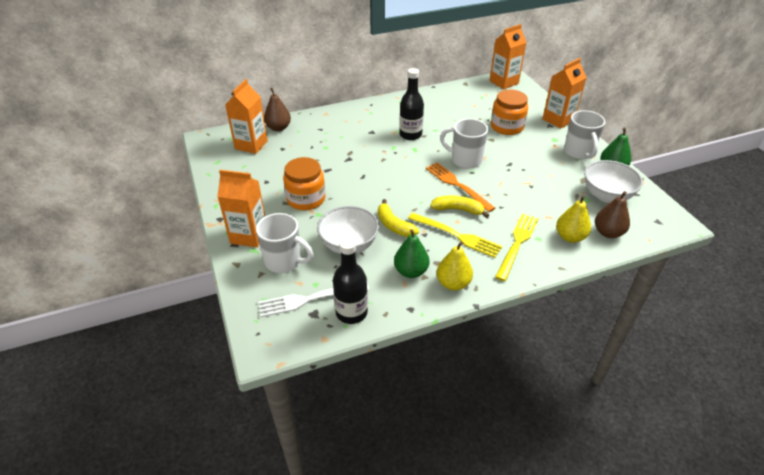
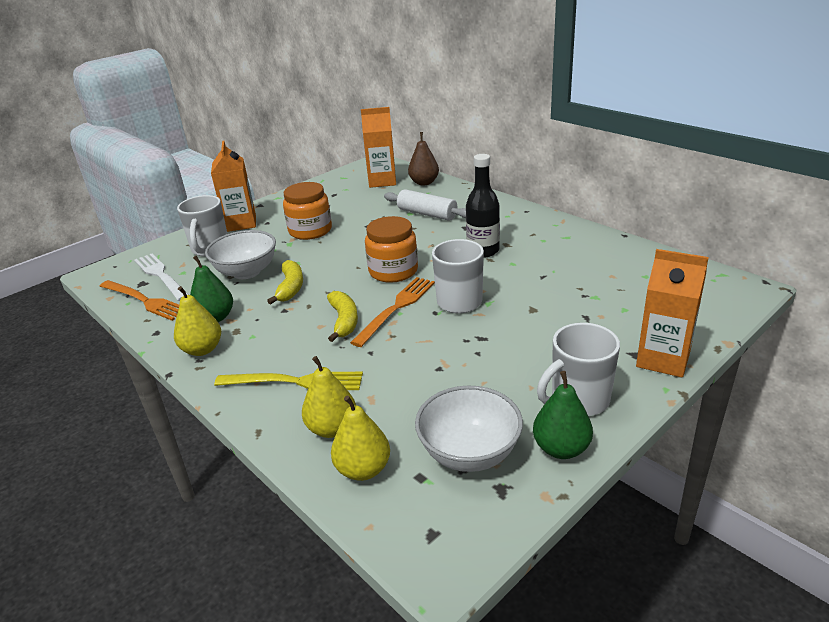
camera: 70 degrees right, 10 degrees down
(335, 140) = (427, 214): none -> white rolling pin
(351, 312) = (145, 301): black bottle -> orange fork
(394, 225) = (291, 288): yellow banana -> yellow banana turned 150 degrees clockwise
(457, 236) = (291, 333): yellow fork -> none
(504, 82) = (719, 284): orange carton -> none
(507, 127) = (582, 314): orange jar -> orange jar (393, 271)
(608, 233) = (363, 469): brown pear -> yellow pear

